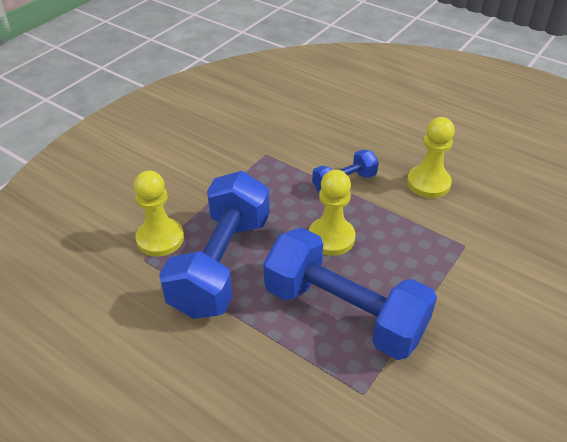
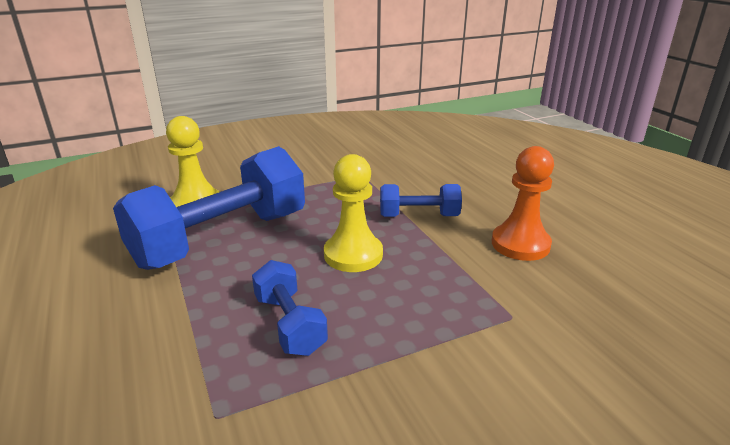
camera: 30 degrees right, 15 degrees down
(344, 312) = (289, 324): blue dumbbell -> blue dumbbell, size x0.50
(428, 183) = (520, 244): yellow pawn -> orange pawn

